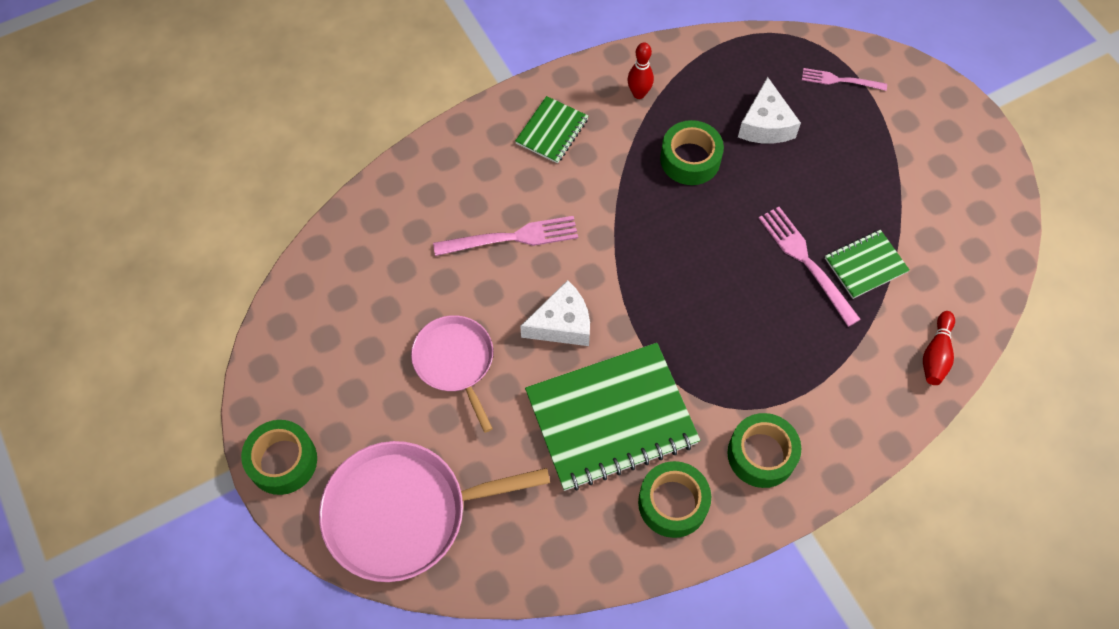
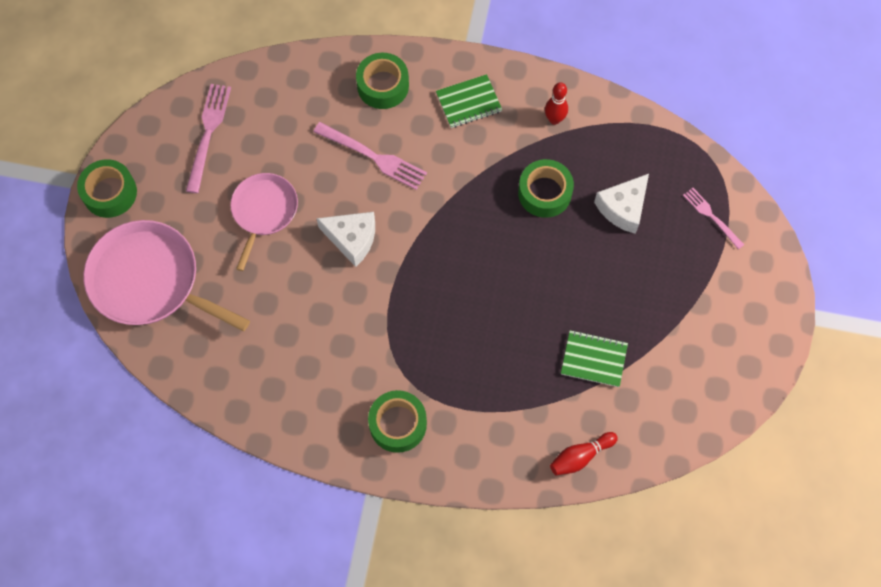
camera: 40 degrees right, 5 degrees up
(611, 418) = (325, 324): green notebook -> none
(673, 503) = (313, 407): green tape -> green tape (383, 86)
(805, 261) = (554, 323): pink fork -> pink fork (208, 133)

